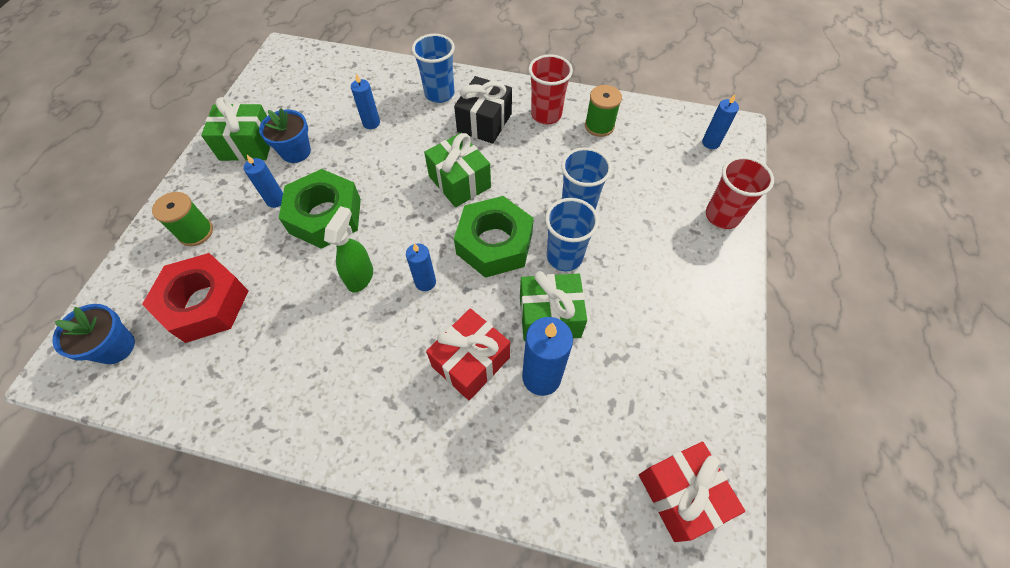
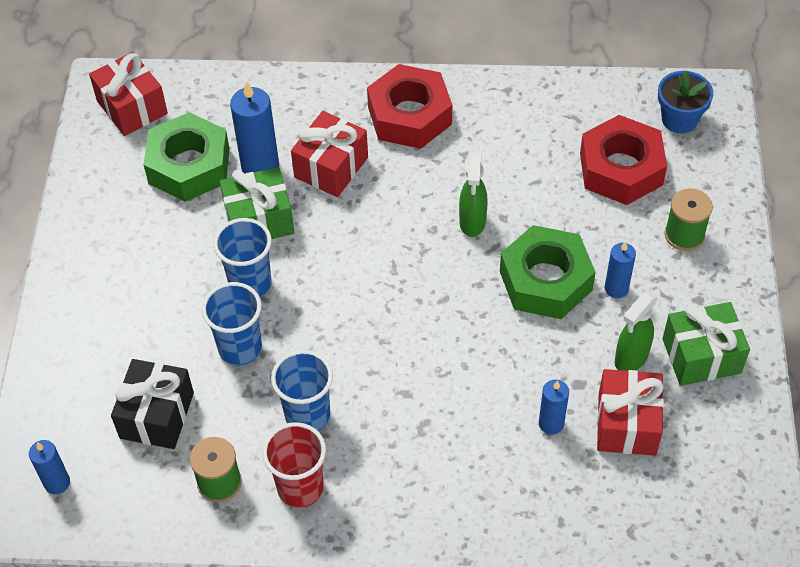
camera: 170 degrees right, 5 degrees down
(296, 152) = (631, 358): blue flower pot -> green spray bottle
(323, 115) = (627, 424): none -> red gift
(373, 411) = (409, 115): none -> red nut
(425, 282) = (400, 229): blue candle -> none
(439, 94) = (471, 497): blue cup -> blue cup (307, 416)
(459, 182) = (397, 355): green gift -> none
(484, 122) = (388, 456): black gift -> black gift (157, 415)
(494, 243) = (334, 285): green nut -> green nut (189, 166)
(722, 216) = (58, 370): red cup -> none

